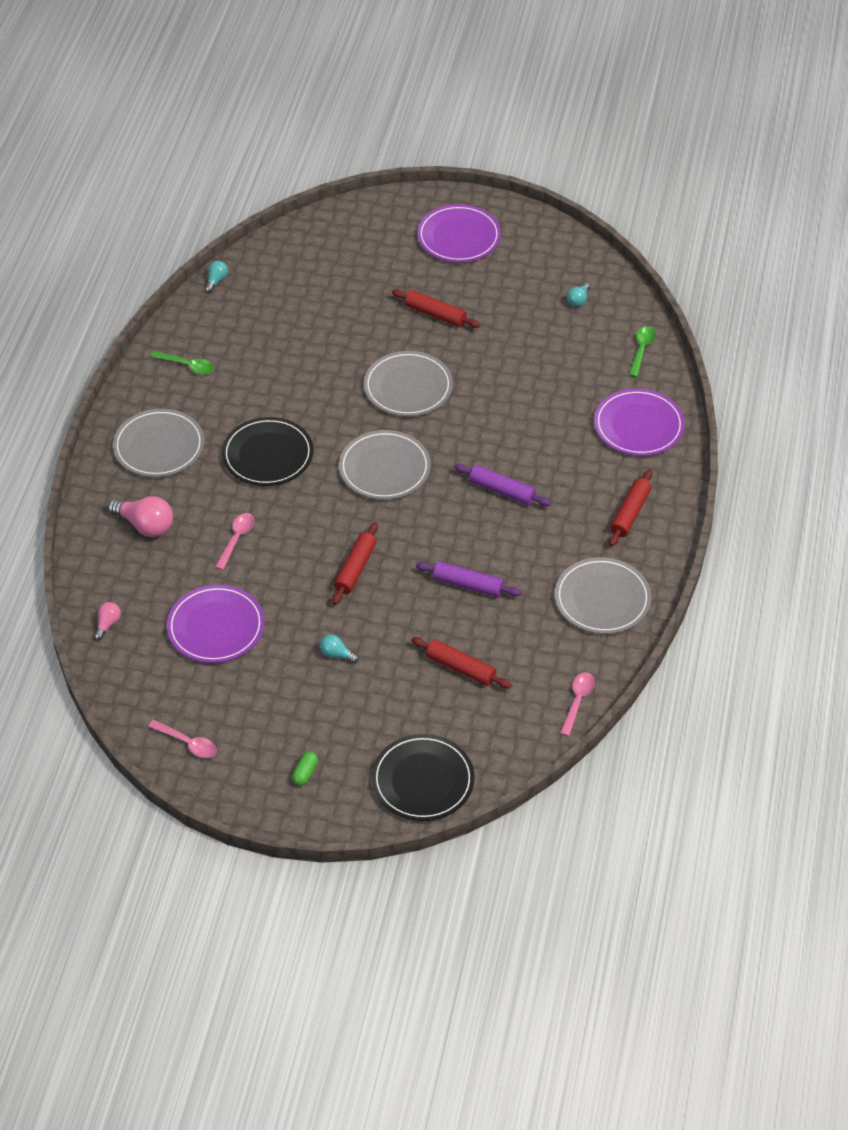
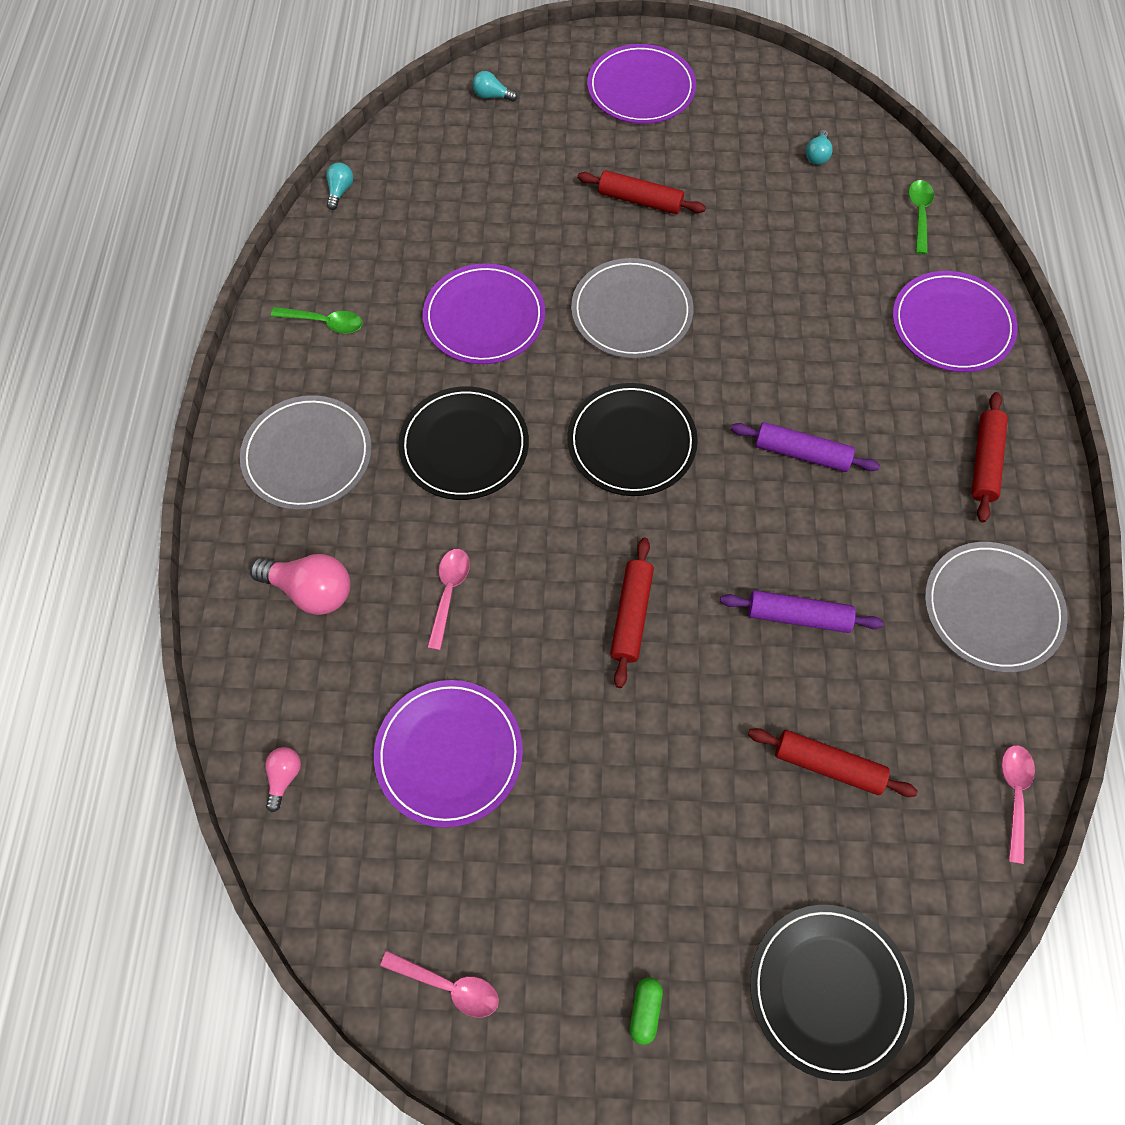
camera: 10 degrees left, 15 degrees up
(301, 377) = (484, 317): none -> purple plate
(337, 654) = (640, 772): turquoise light bulb -> turquoise light bulb (492, 96)
(384, 468) = (631, 442): grey plate -> black plate

